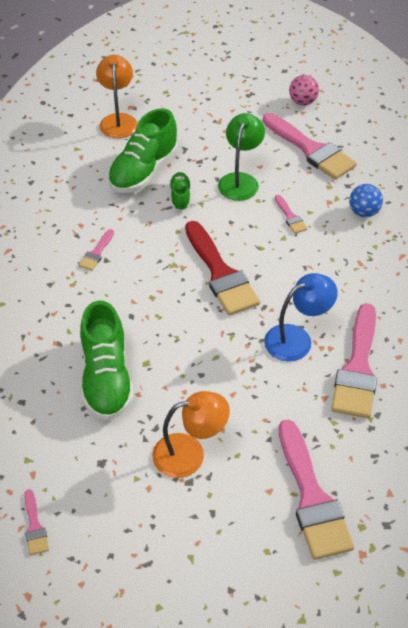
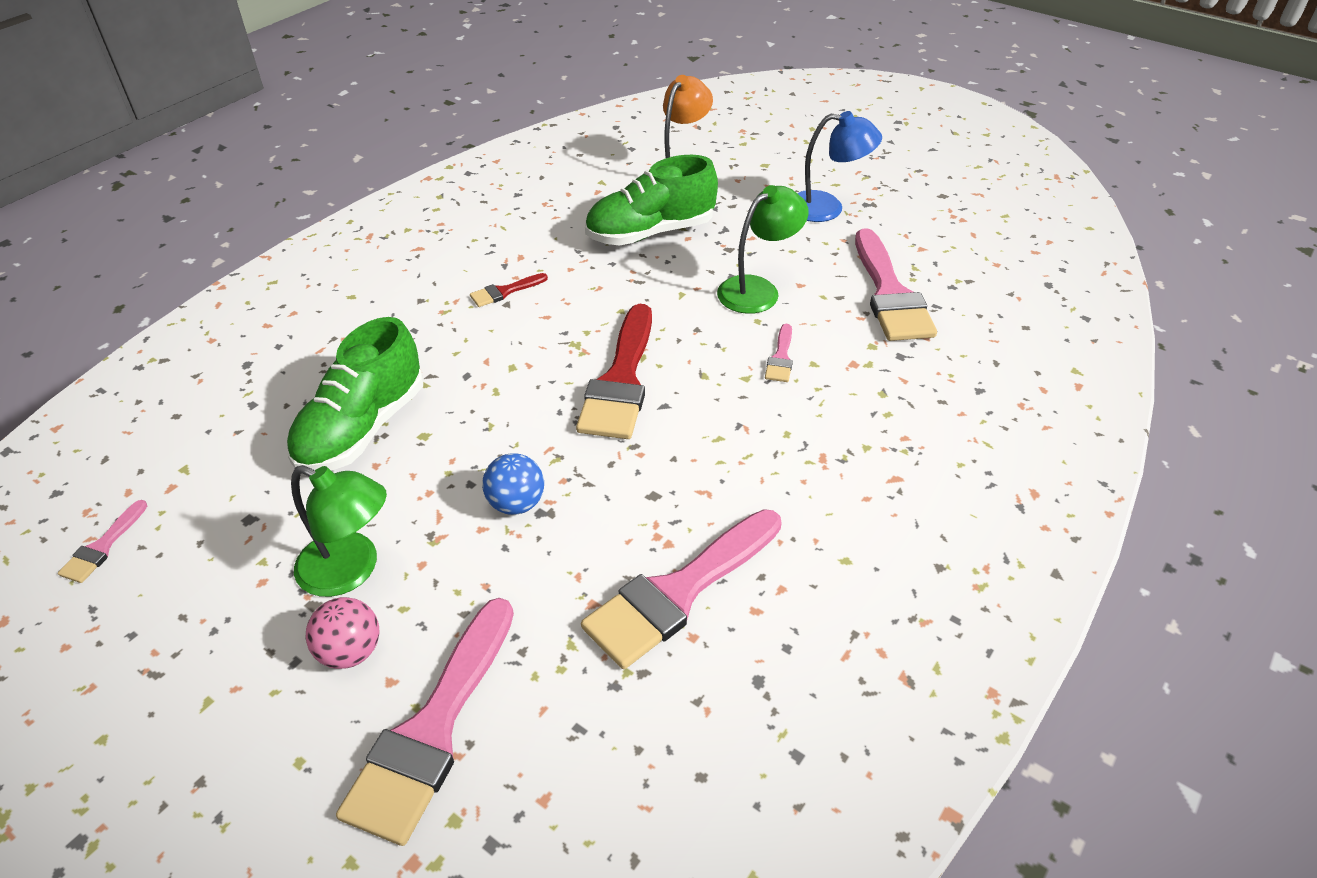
camera: 35 degrees right, 5 degrees down
(96, 252) = (505, 291): pink brush -> red brush
(180, 197) = (664, 276): green shoe -> none
(189, 453) = (351, 570): orange lamp -> green lamp
(297, 339) = (635, 507): blue lamp -> blue lamp (827, 208)
(302, 102) = (933, 237): pink ball -> pink ball (351, 651)
(363, 212) = (891, 397): blue ball -> blue ball (516, 503)

